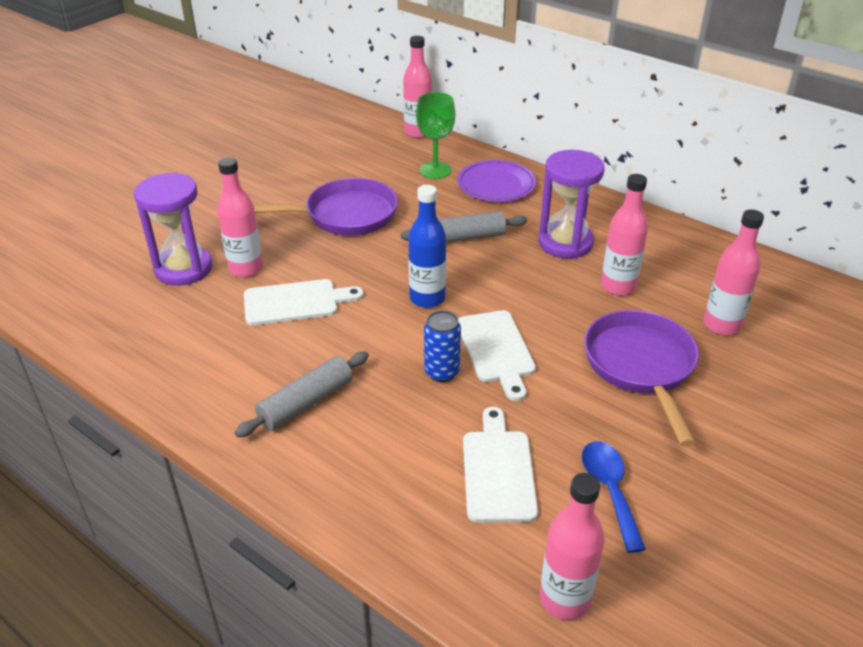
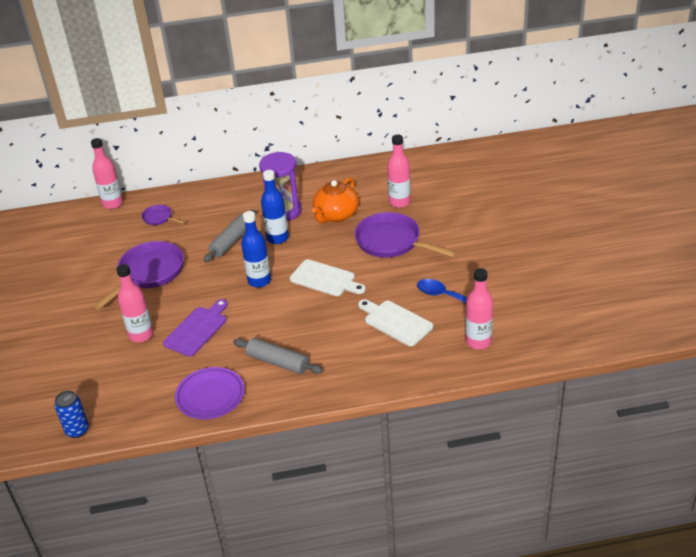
camera: 45 degrees left, 0 degrees up
(183, 269) = (105, 360): purple hourglass -> none
(296, 302) = (197, 329): white cutting board -> purple cutting board
(306, 403) = (278, 362): grey rolling pin -> grey rolling pin turned 60 degrees counterclockwise
(435, 170) = (159, 218): green goblet -> purple pan
(442, 372) = (316, 305): blue can -> blue can (77, 430)
(496, 185) = (205, 205): purple plate -> purple plate (210, 396)
(515, 267) = (277, 238): none -> blue bottle
(618, 286) = (336, 215): pink bottle -> orange teapot

